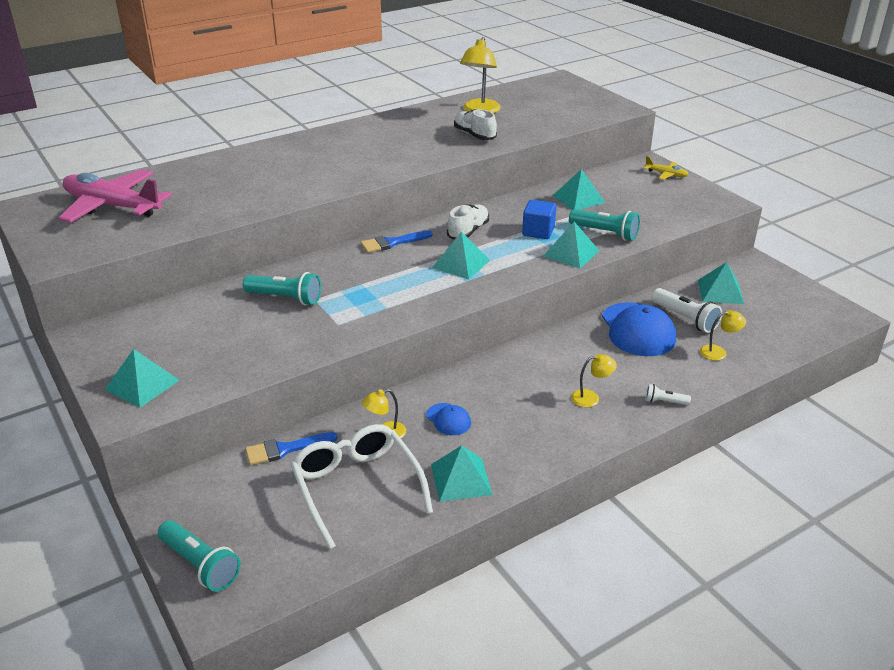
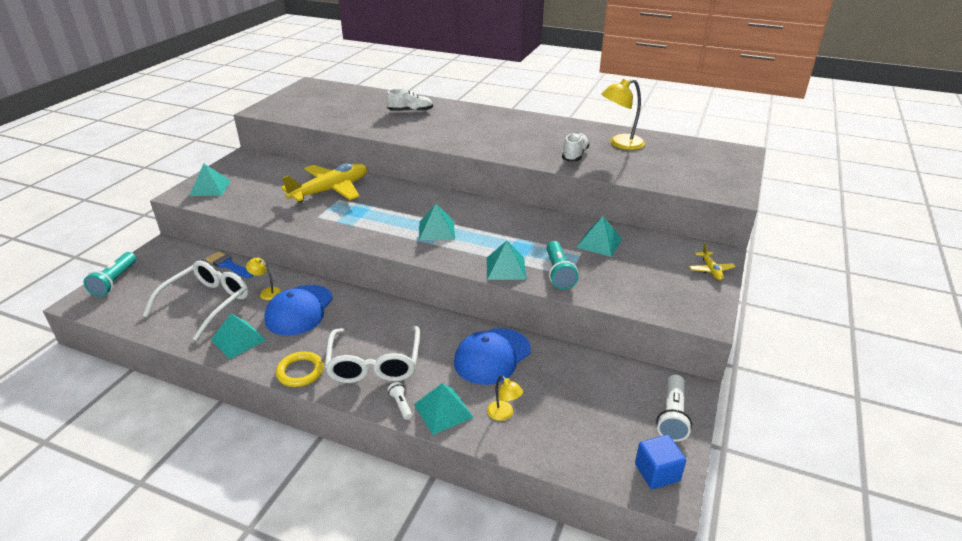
camera: 55 degrees right, 0 degrees up
(112, 206) = (331, 99): pink plane -> none
(285, 298) = (331, 190): turquoise flashlight -> yellow plane
(392, 243) = (435, 197): blue brush -> none
(448, 419) = (299, 310): blue cap -> blue cap, size x2.03
(468, 231) = (485, 217): white shoe -> white shoe (410, 111)
(538, 231) = (521, 243): blue cube -> blue cube (657, 472)
(561, 449) = (300, 371): none -> yellow ring
(591, 398) = (374, 364): yellow lamp -> white glasses
(685, 319) = (537, 377): white flashlight -> white flashlight (672, 416)
(720, 292) = (607, 384): turquoise pyramid -> turquoise pyramid (443, 411)

